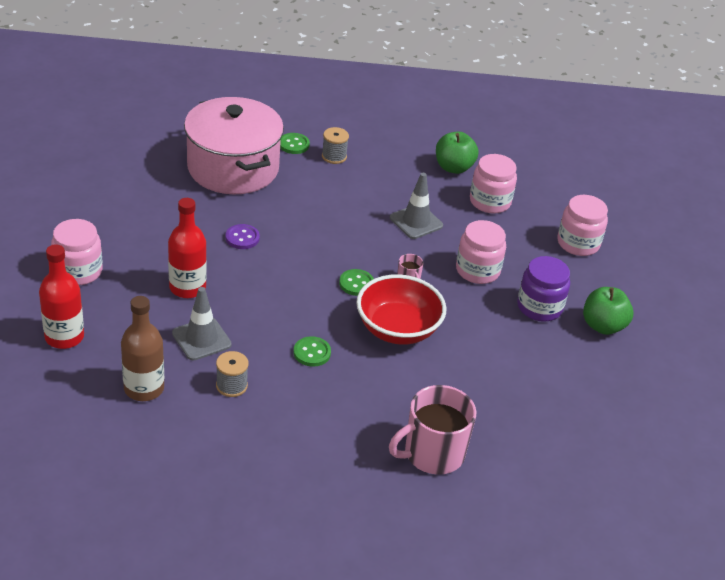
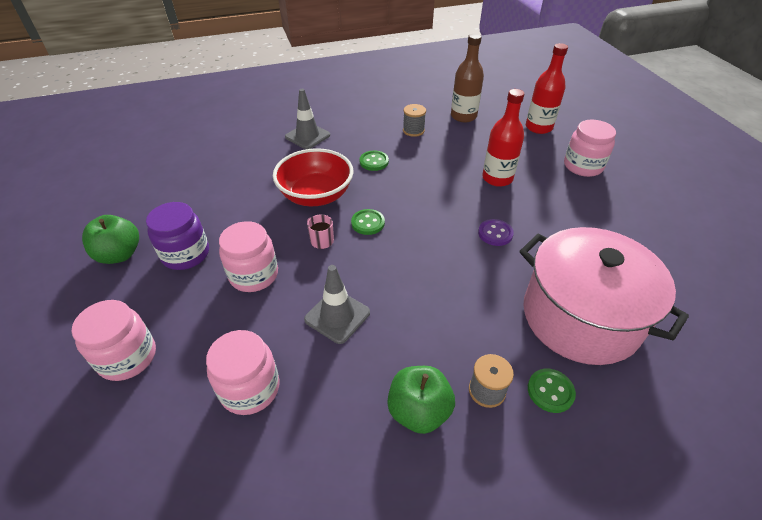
camera: 165 degrees right, 5 degrees up
(201, 339) = (455, 149): grey traffic cone -> grey traffic cone (307, 136)
(432, 453) = (267, 130): pink mug -> none
(453, 167) = (314, 443): green apple -> green apple (419, 411)

